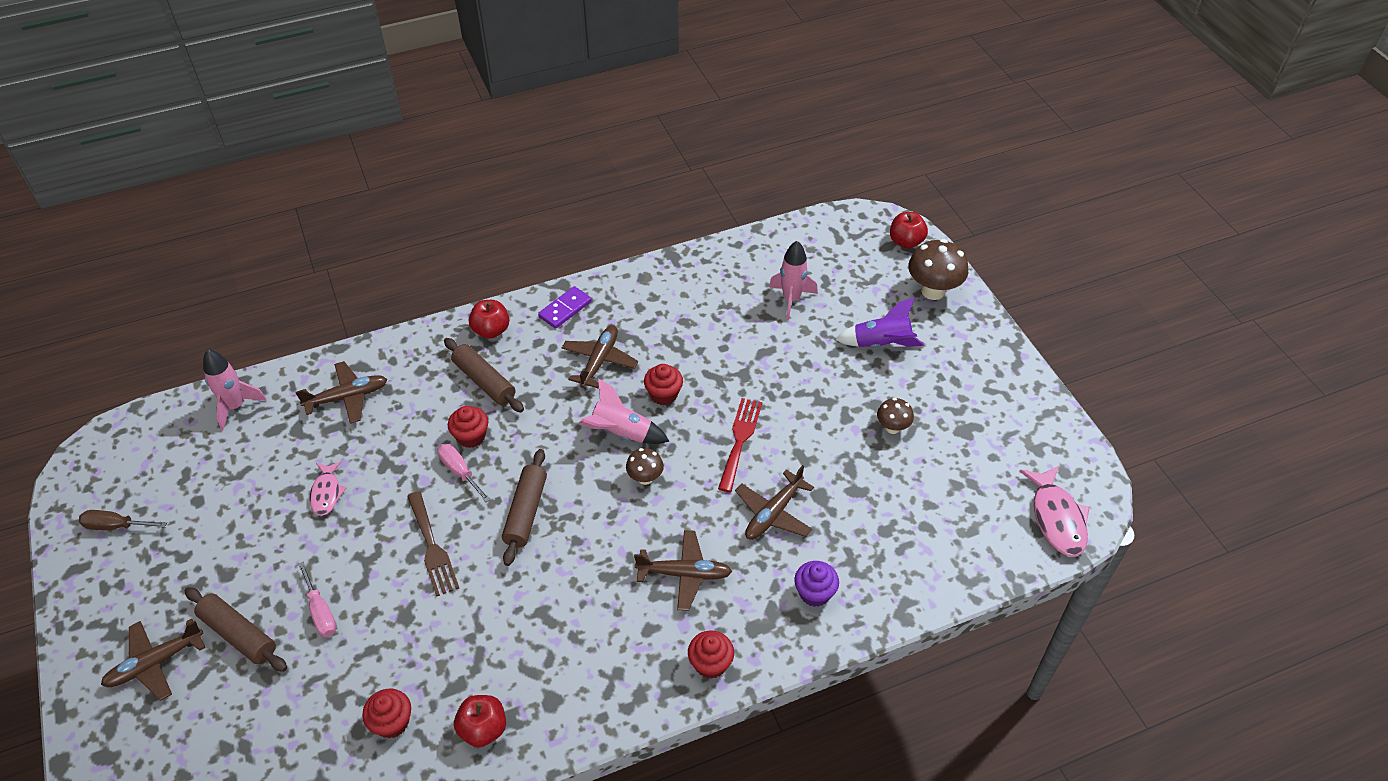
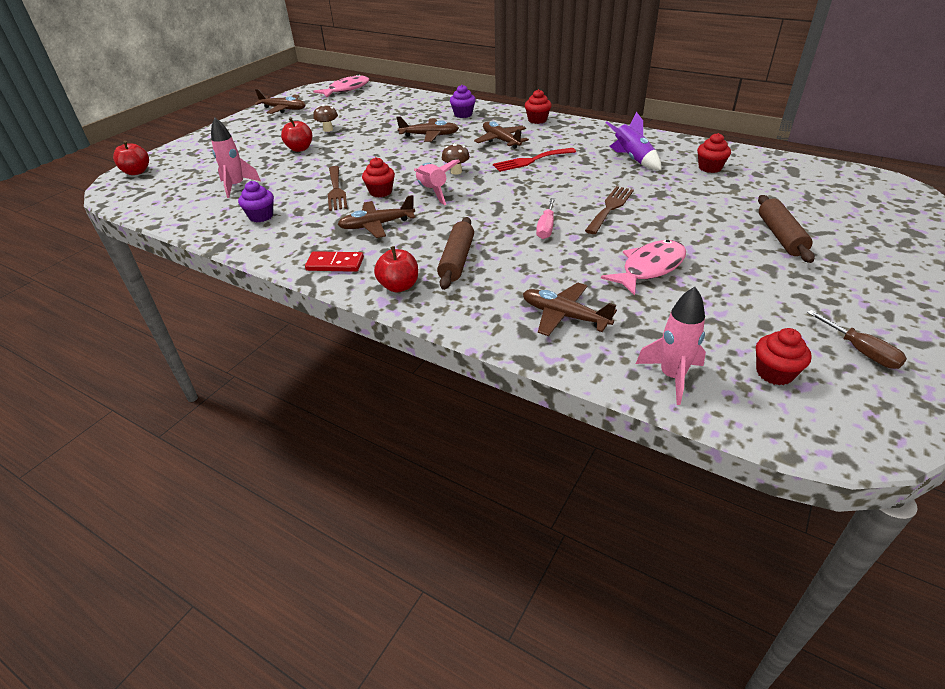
camera: 125 degrees left, 10 degrees down
(155, 663) = (856, 253): brown plane -> brown plane (284, 109)
(320, 611) = (712, 219): pink screwdriver -> none
(326, 493) = (649, 268): pink fish -> pink fish, size x1.62
(471, 436) = (513, 239): red cupcake -> red cupcake (774, 373)
(483, 729) = (664, 148): red apple -> red apple (300, 149)
(526, 512) = (536, 193): brown rolling pin -> none
(565, 309) = (335, 264): purple domino -> red domino
(703, 295) = (261, 216): none -> purple cupcake
(703, 364) = (336, 190): none -> brown fork
(740, 440) = (389, 159): red fork -> red fork (531, 160)
(881, 344) = (258, 150): purple rocket -> purple rocket (632, 159)
(933, 291) = (189, 151): brown mushroom -> none

